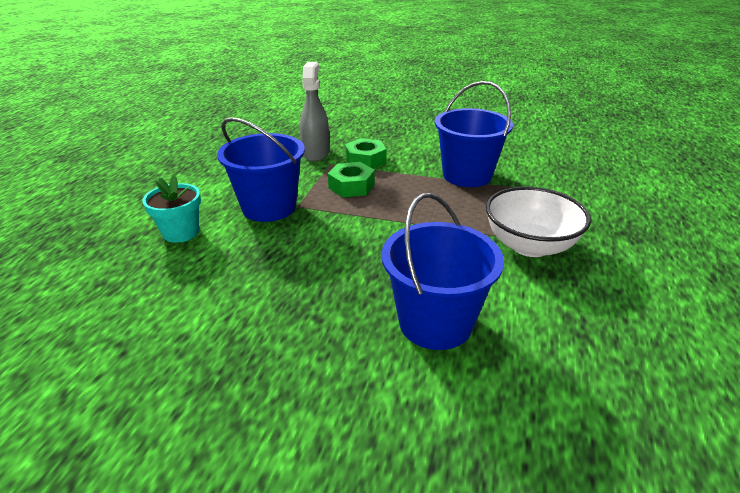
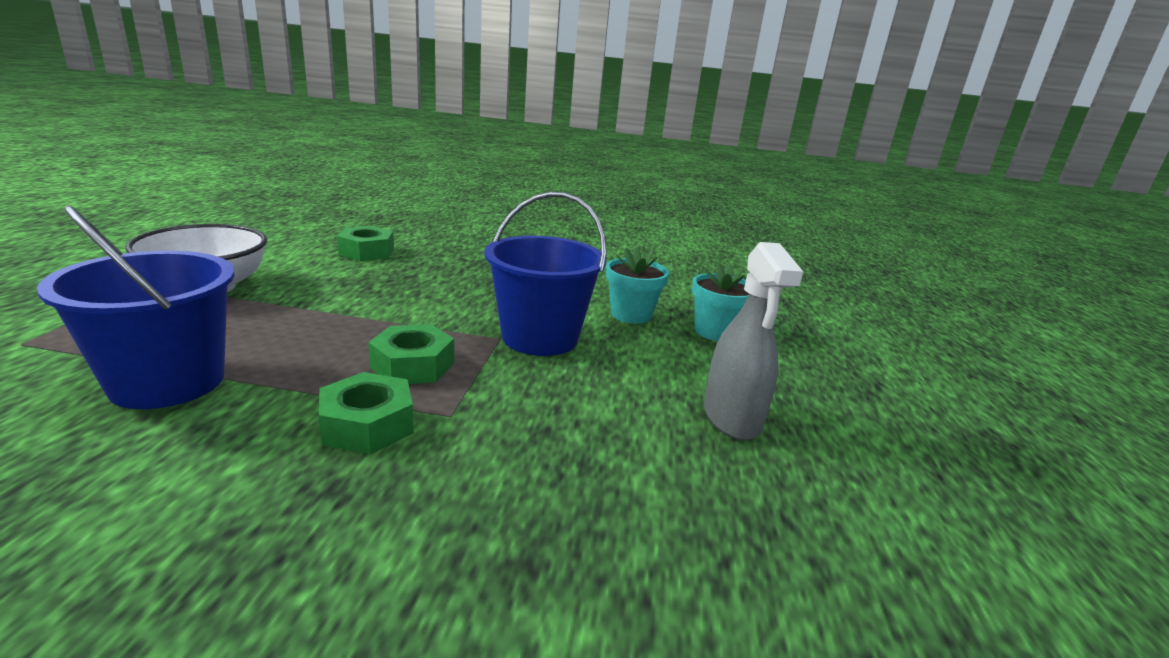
camera: 170 degrees right, 10 degrees down
(126, 217) = (715, 332): none -> turquoise flower pot
(316, 153) = (484, 447): grey spray bottle -> grey spray bottle (731, 418)
(435, 323) = (367, 252): blue bucket -> green nut

